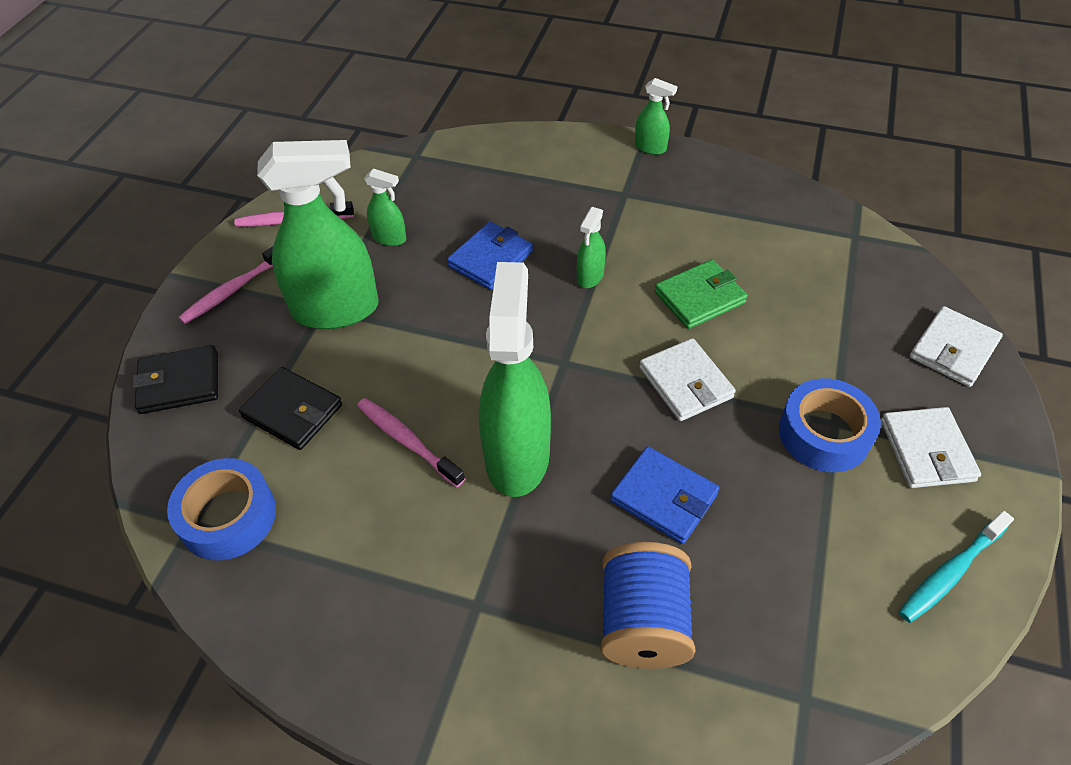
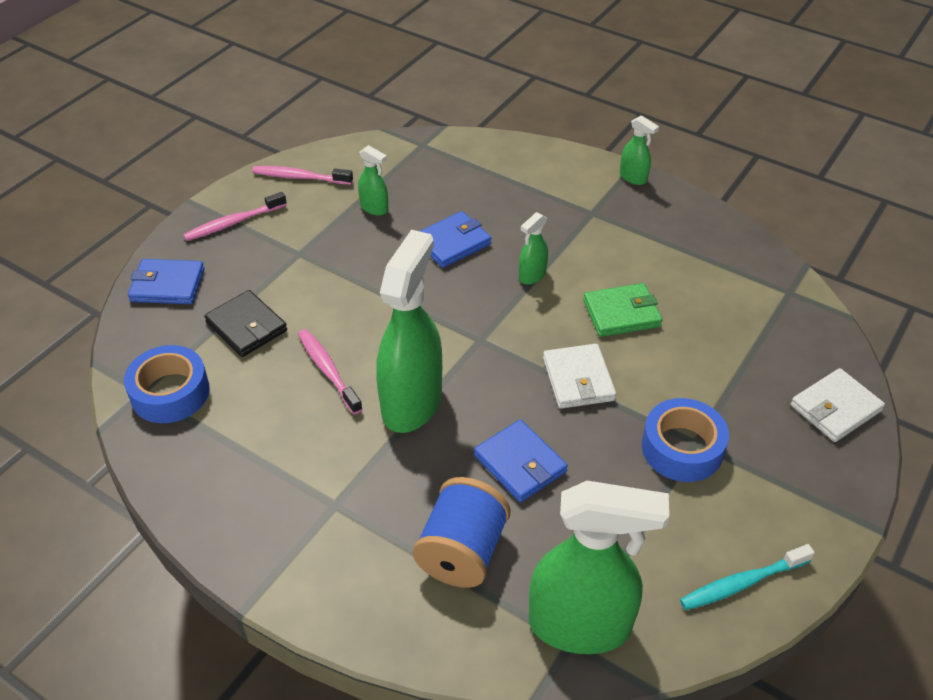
camera: 15 degrees right, 5 degrees down
(179, 383) = (167, 285): black wallet -> blue wallet
(337, 310) = (310, 256): green spray bottle -> green spray bottle (580, 625)
(926, 450) = (768, 484): white wallet -> none

